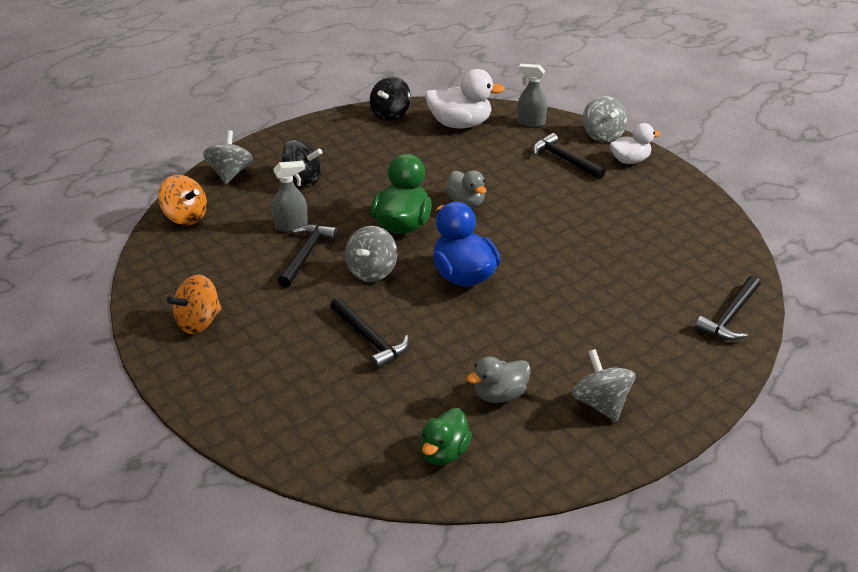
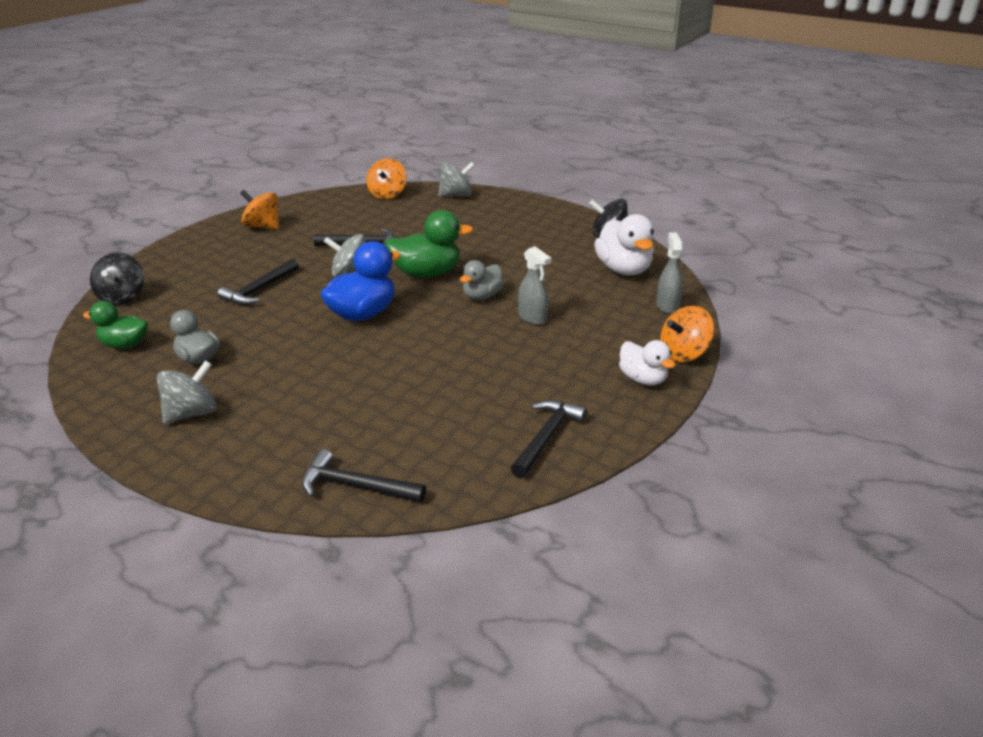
camera: 70 degrees right, 5 degrees down
(291, 225) = (398, 231): grey spray bottle -> grey spray bottle (532, 318)
(303, 179) = (468, 221): black spinning top -> black spinning top (122, 297)
(564, 160) = (606, 336): black hammer -> black hammer (547, 437)
(602, 135) = (683, 353): grey spinning top -> orange spinning top

